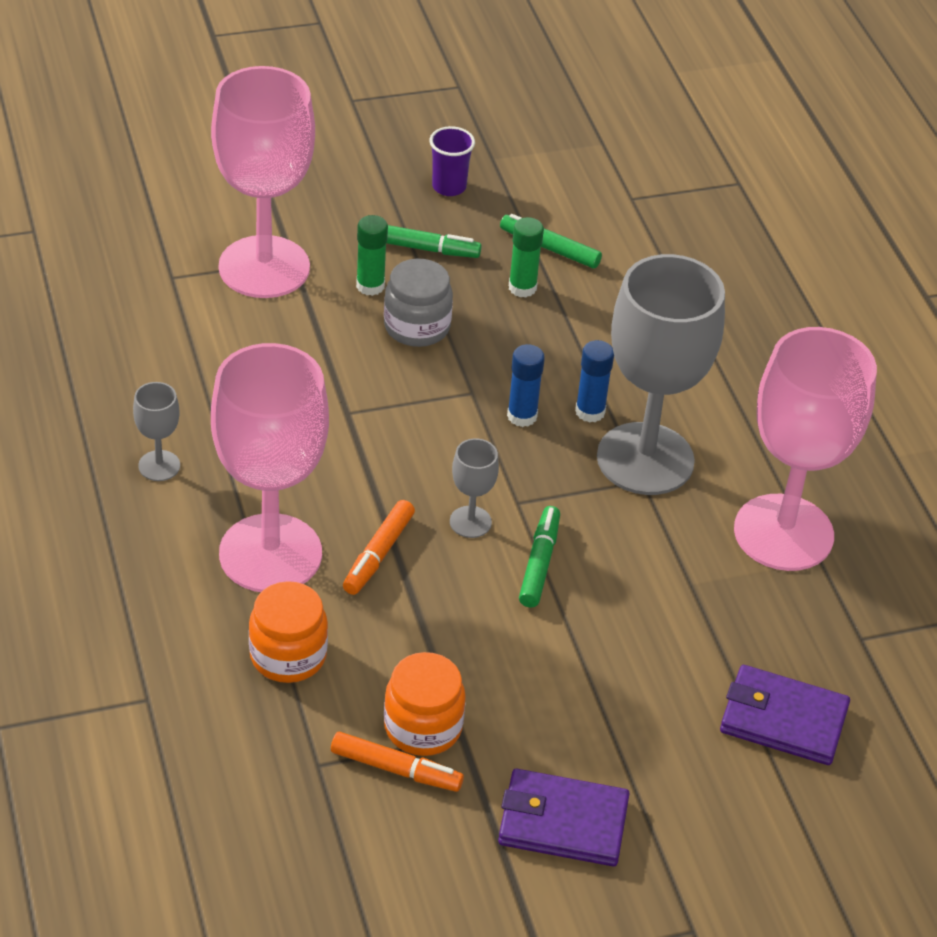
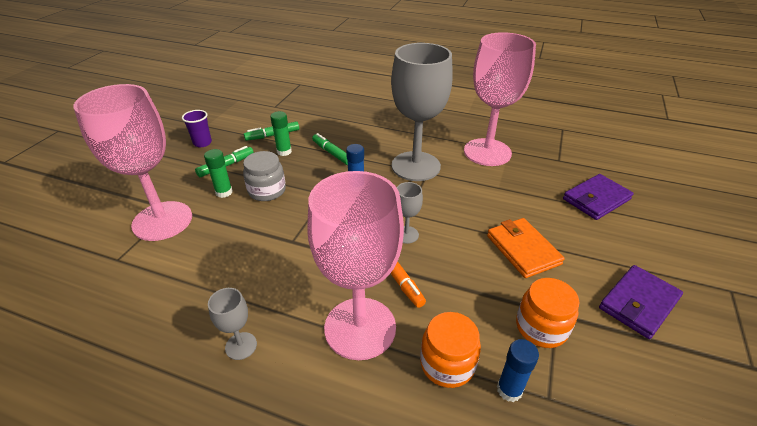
camera: 50 degrees left, 5 degrees down
(396, 769) = (569, 358): orange marker -> none
(539, 563) = (452, 225): green marker -> green marker (332, 153)
(560, 662) = (522, 250): none -> orange wallet
(590, 412) = (374, 167): blue glue stick -> blue glue stick (509, 390)

